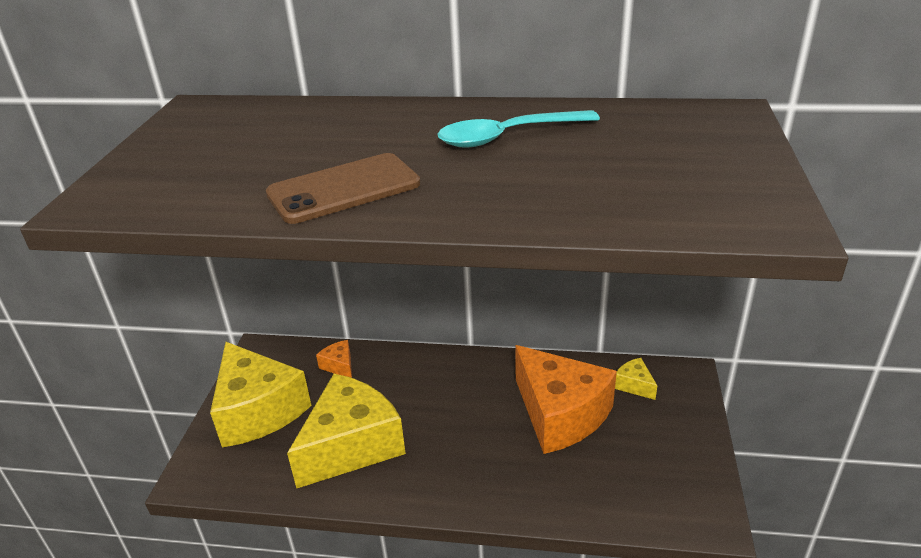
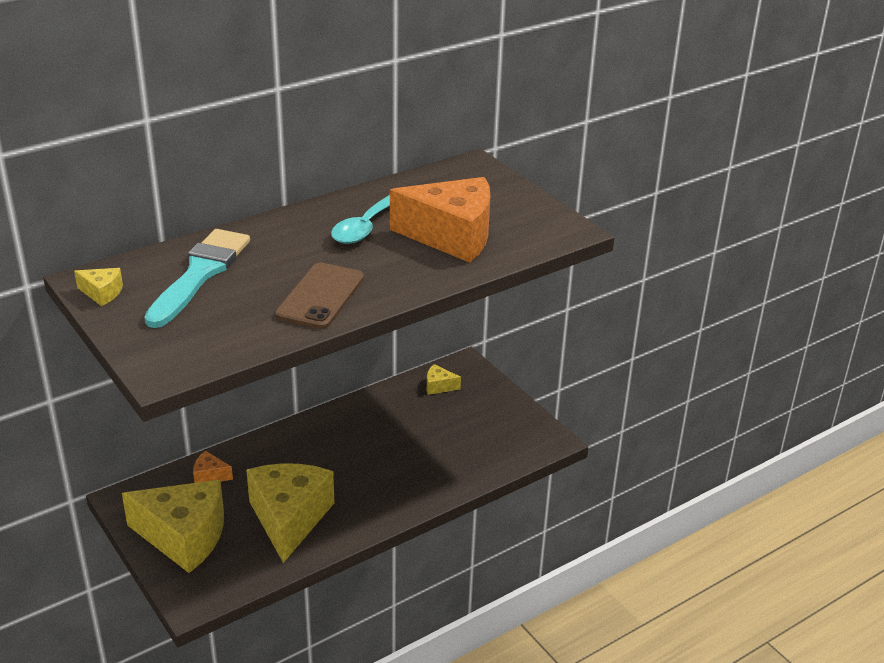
camera: 45 degrees left, 0 degrees up
(184, 119) = (102, 293): none -> yellow cheese
(280, 130) = (200, 274): none -> turquoise brush
(560, 414) = (410, 427): orange cheese -> orange cheese (452, 236)

